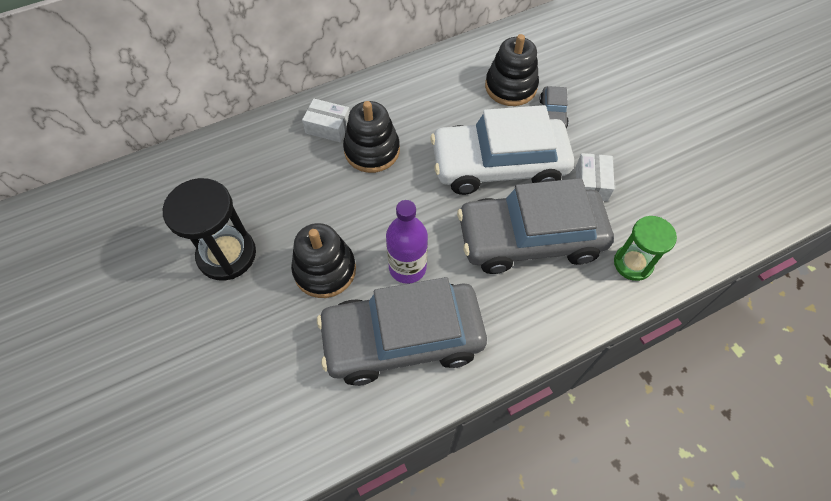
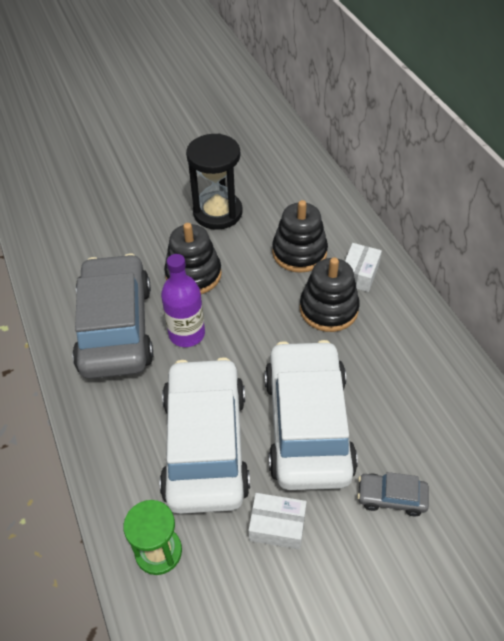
camera: 95 degrees right, 10 degrees down
(510, 87) = (435, 453): black stacking toy -> black stacking toy (299, 252)
(530, 239) = (205, 445): grey car -> white car

